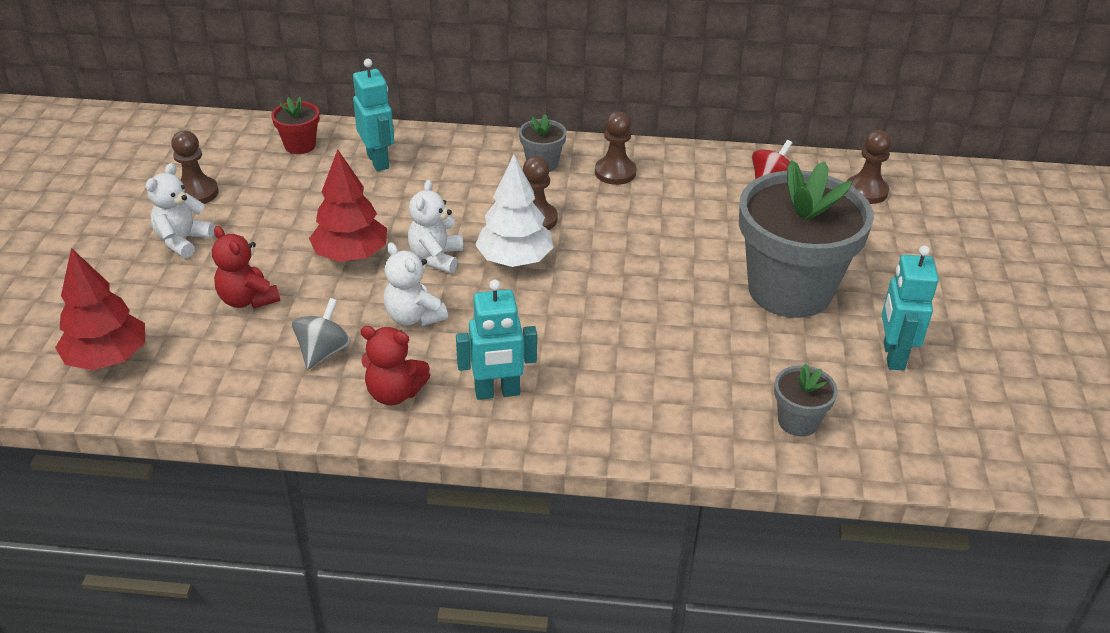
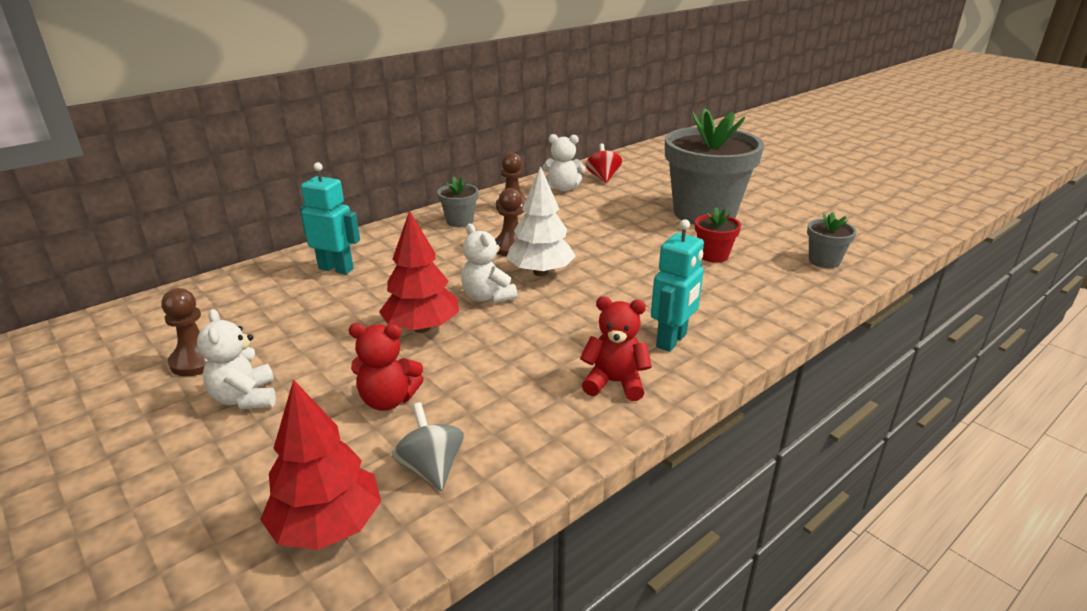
camera: 45 degrees left, 10 degrees down
(300, 145) = (247, 288): red flower pot -> red flower pot (713, 255)
(323, 352) = (517, 393): grey spinning top -> grey spinning top (431, 468)
(394, 393) = (615, 383): red teddy bear -> red teddy bear turned 135 degrees counterclockwise
(414, 317) = (538, 335): white teddy bear -> white teddy bear (563, 188)
(866, 191) = (651, 162): brown pawn -> none
(893, 356) = (797, 215): turquoise robot -> none

